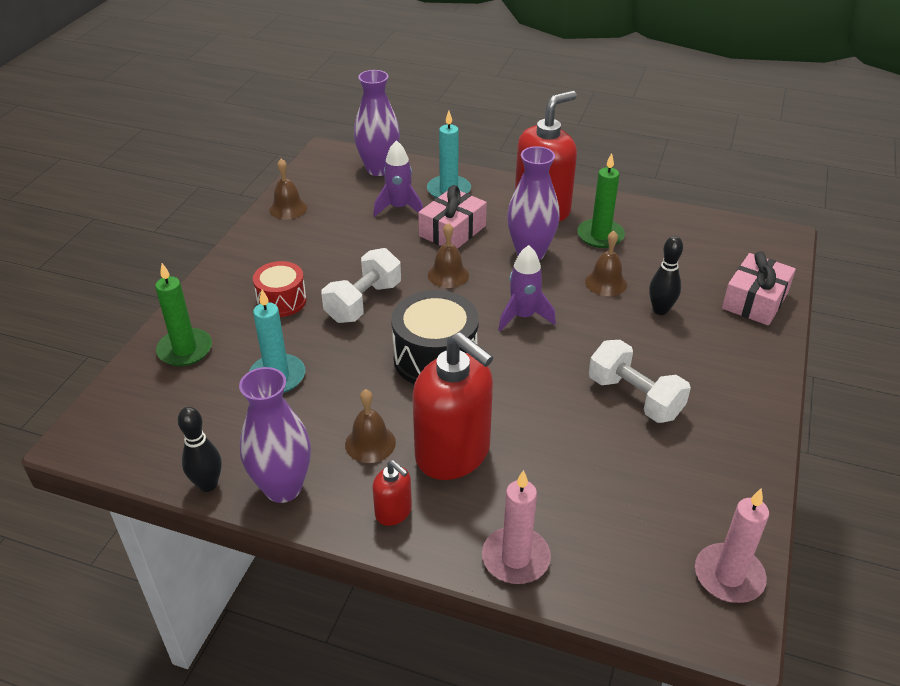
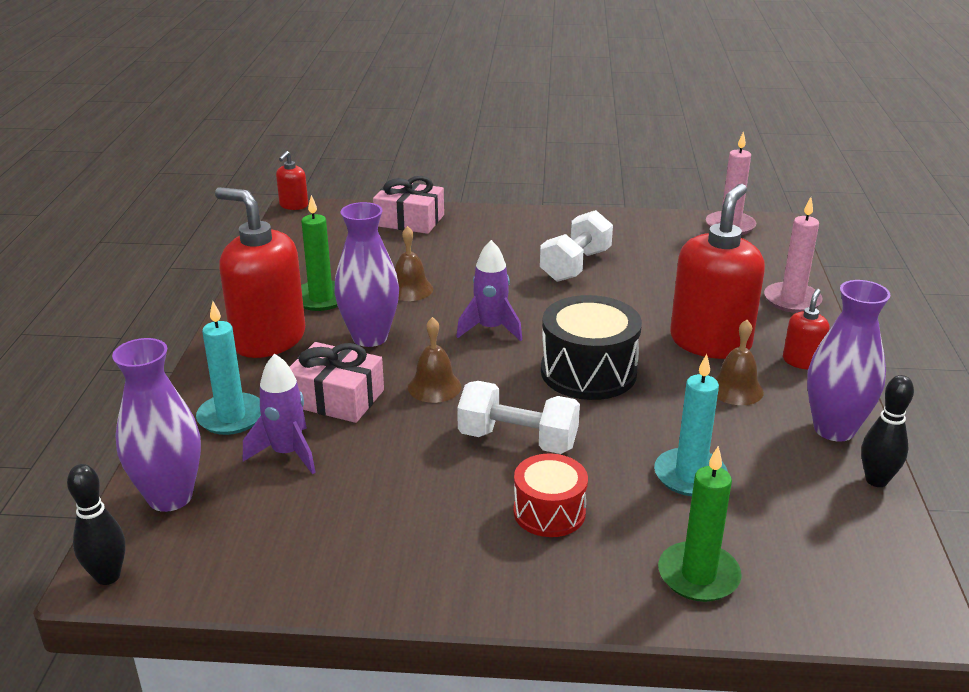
camera: 105 degrees left, 10 degrees down
(288, 208) = (309, 573): brown bell -> none
(660, 310) = (444, 260): black bowling pin -> black bowling pin (108, 576)
(792, 234) = (293, 205): none -> red soap dispenser

